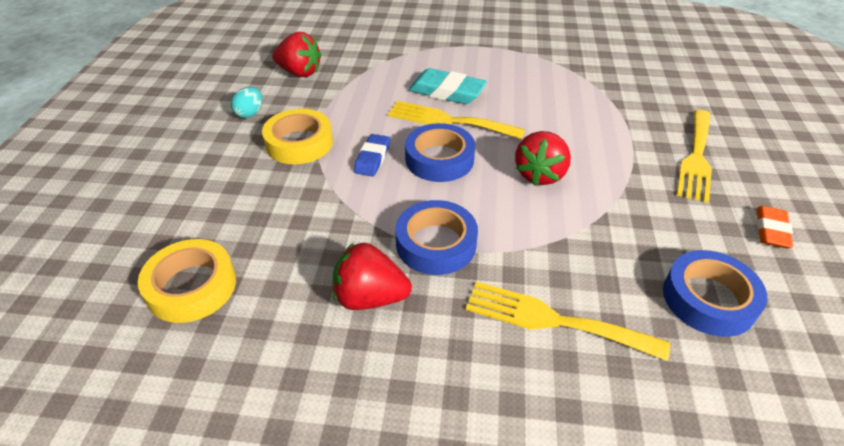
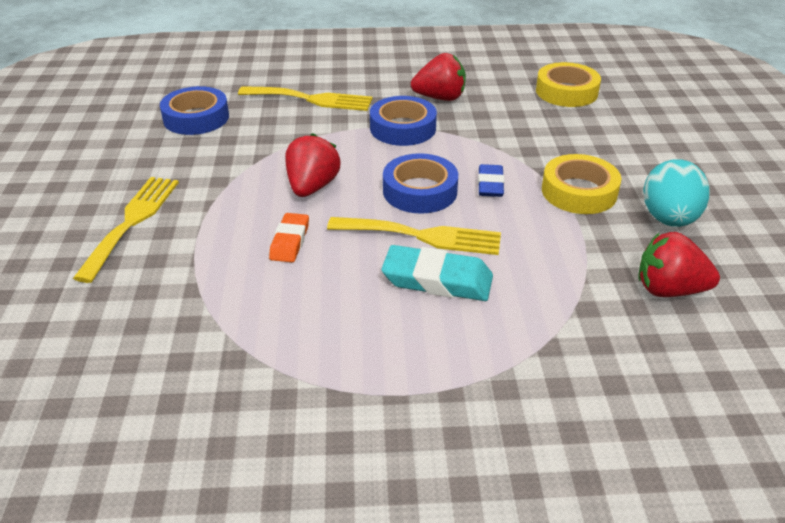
camera: 170 degrees right, 5 degrees down
(250, 113) = (668, 219): turquoise egg -> turquoise egg, size x1.81
(771, 230) = (108, 163): orange eraser -> orange eraser (290, 241)

